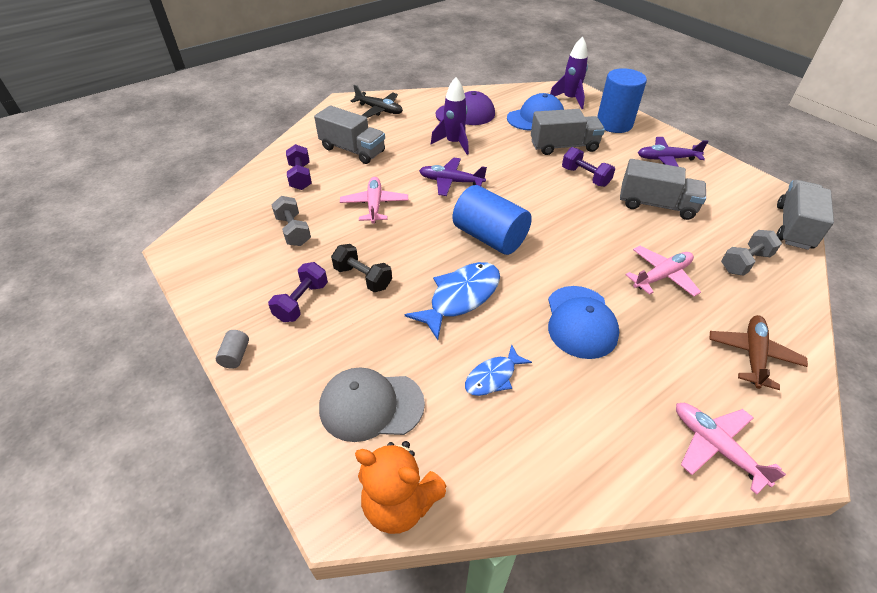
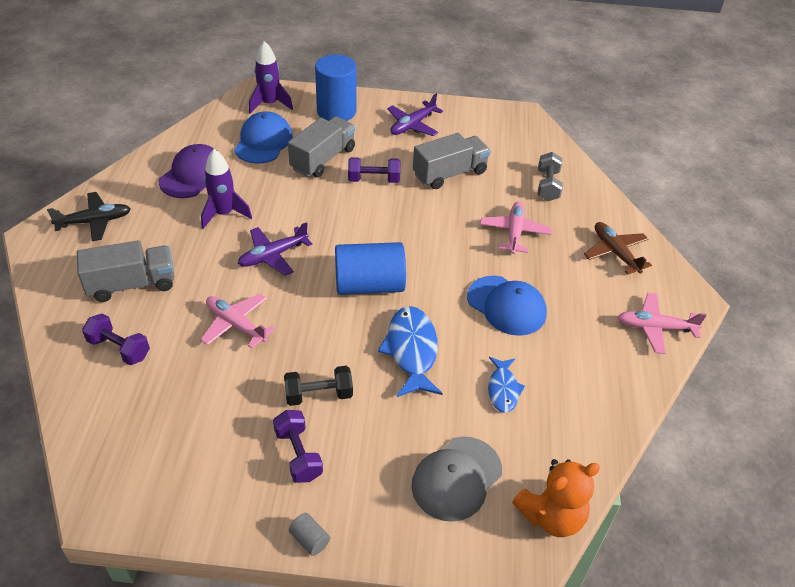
camera: 50 degrees left, 0 degrees up
(293, 231) = (196, 404): grey dumbbell -> none
(793, 227) = (546, 137): grey truck -> none

